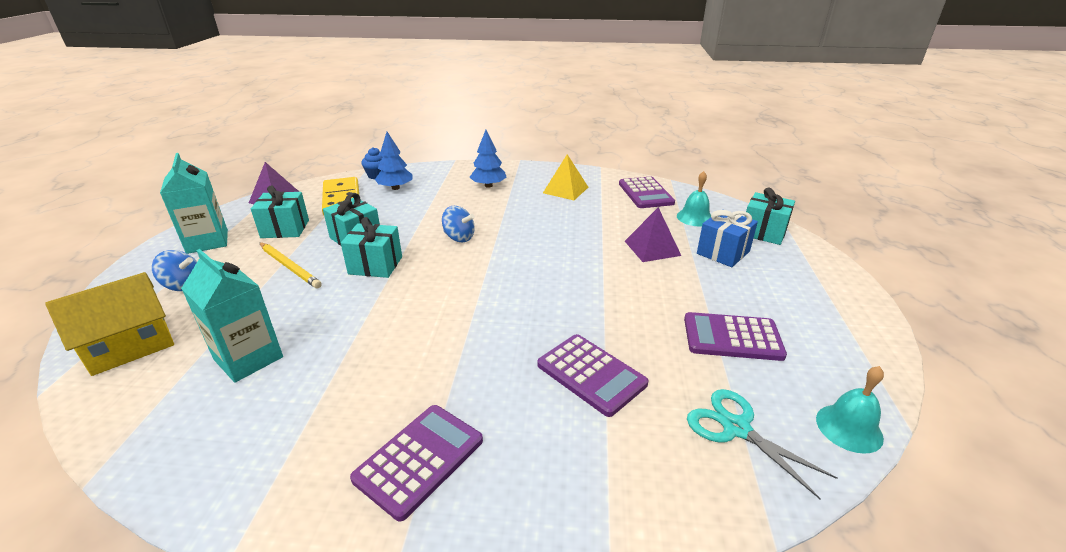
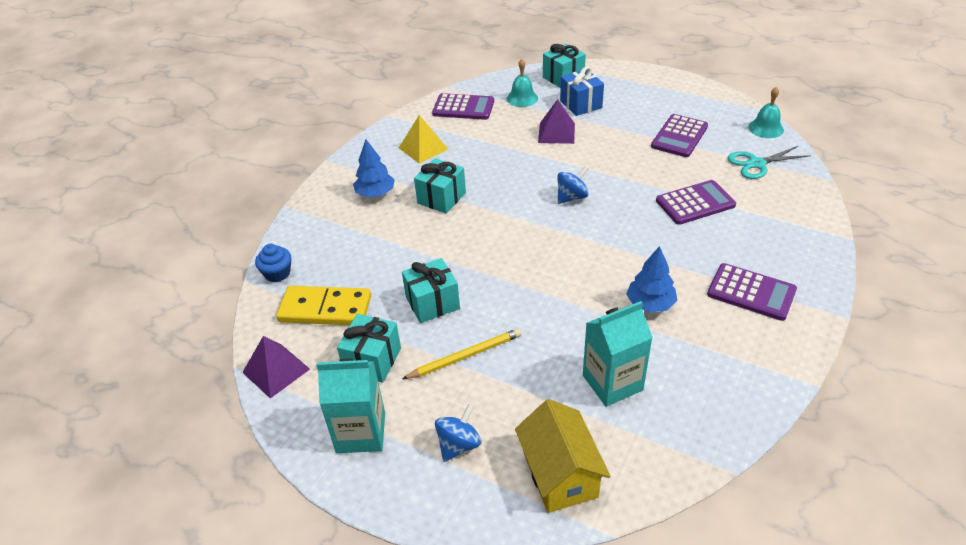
camera: 65 degrees left, 10 degrees up
(375, 265) = (497, 293): turquoise gift -> turquoise gift (441, 198)
(395, 188) = (327, 262): blue tree -> blue tree (650, 304)
(419, 459) = (751, 292): purple calculator -> purple calculator turned 150 degrees clockwise
(459, 238) = (476, 232): blue spinning top -> blue spinning top (572, 197)

